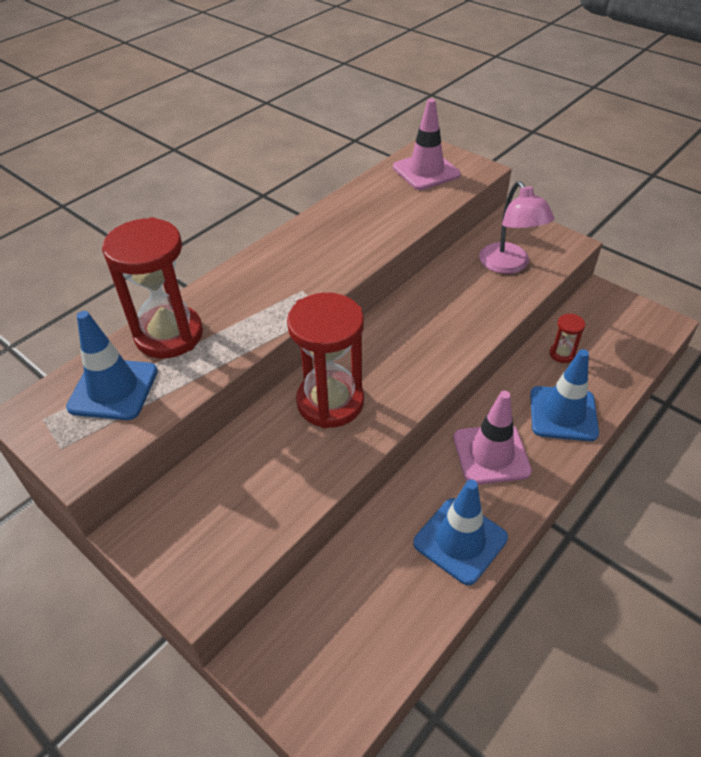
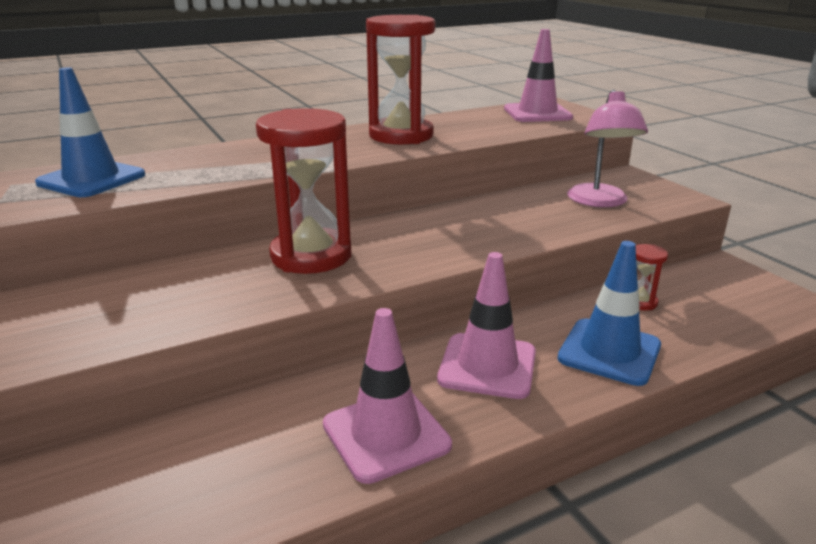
camera: 20 degrees right, 20 degrees down
(169, 335) = (181, 160): red hourglass -> red hourglass (401, 136)
(460, 540) = (386, 435): blue traffic cone -> pink traffic cone

